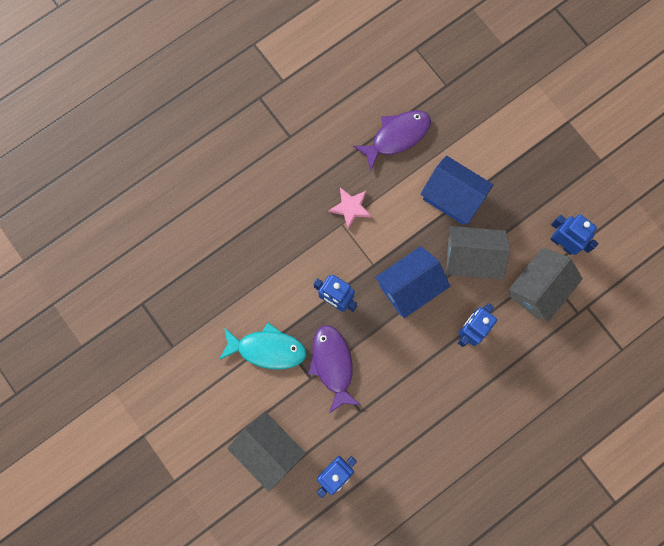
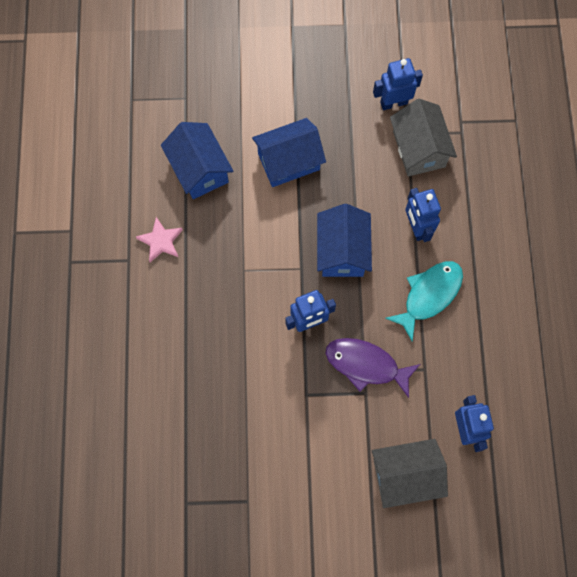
camera: 55 degrees left, 5 degrees down
(267, 349) = (311, 414): turquoise fish -> turquoise fish (429, 295)
(350, 208) = (234, 252): pink star -> pink star (161, 241)
(397, 136) = (199, 170): purple fish -> blue house
(471, 258) = (353, 183): grey house -> none

